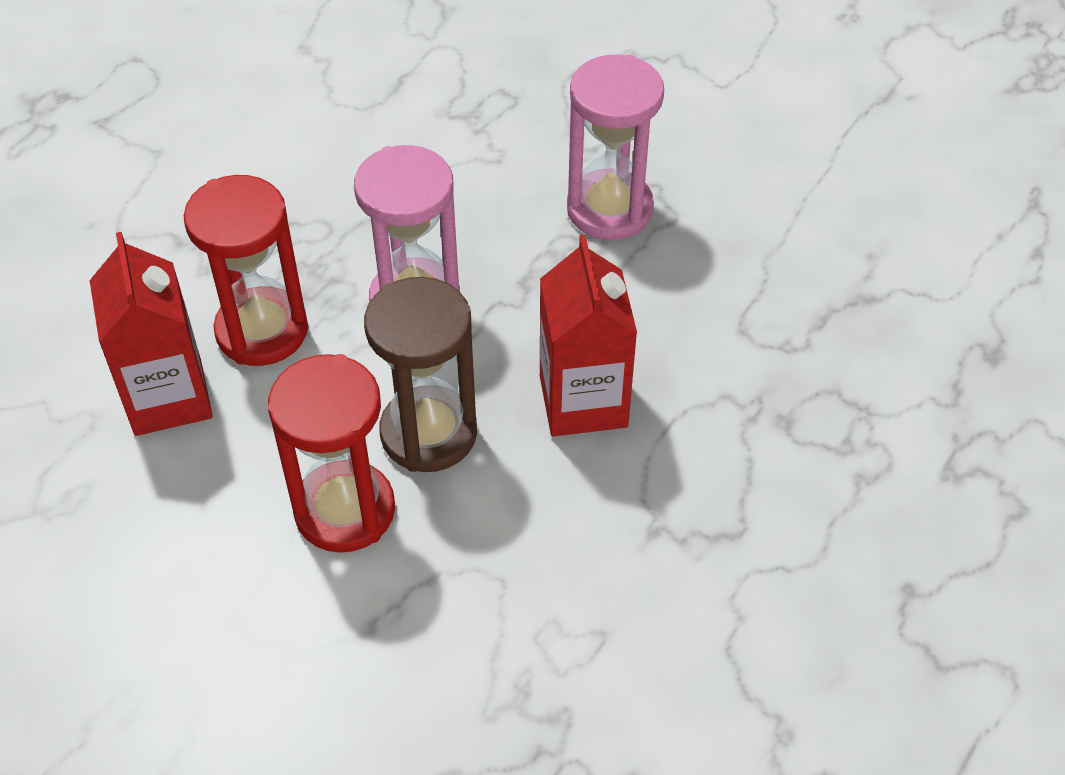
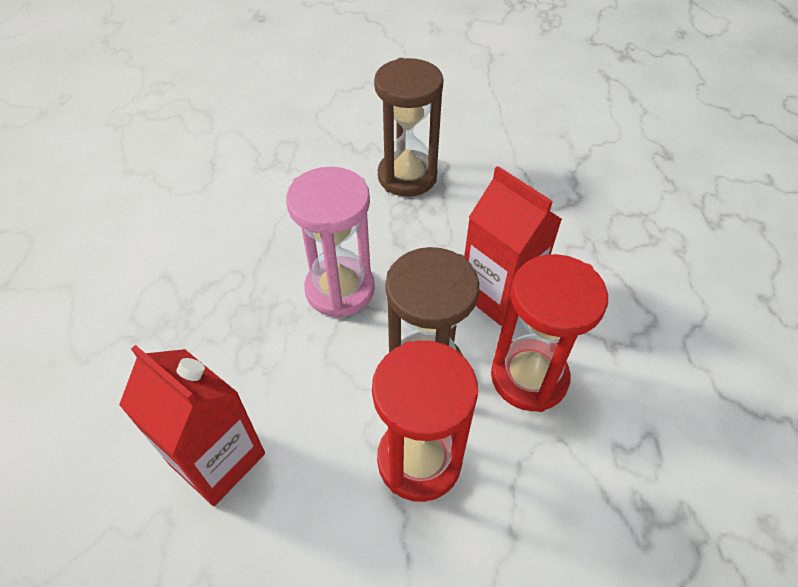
camera: 35 degrees left, 0 degrees up
(262, 331) = (250, 367): red hourglass -> red hourglass (529, 377)
(609, 209) = (407, 176): pink hourglass -> brown hourglass

